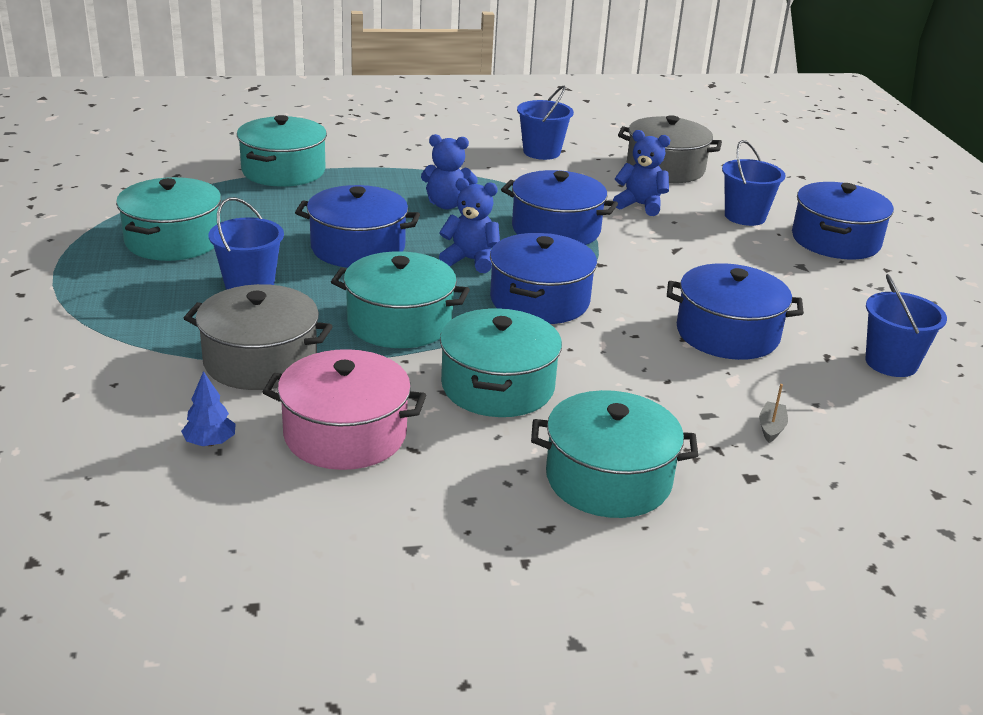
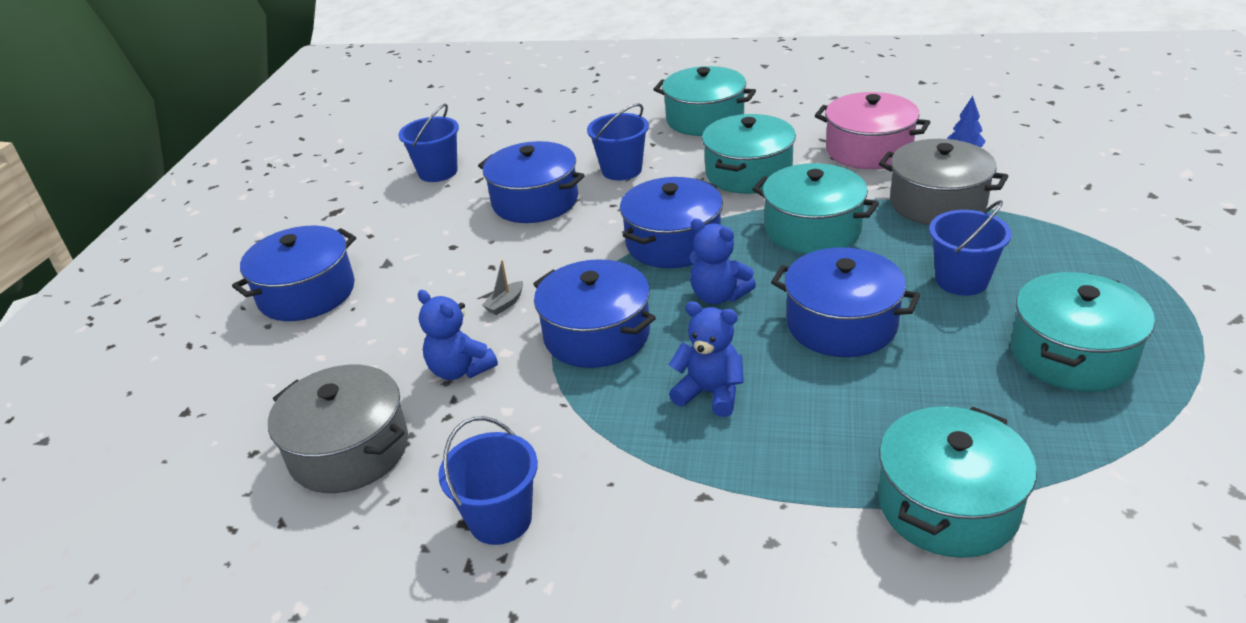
camera: 155 degrees left, 5 degrees up
(745, 216) = (356, 338): blue bucket -> blue bucket (621, 170)
(771, 428) = (576, 138): grey boat -> grey boat (505, 304)

